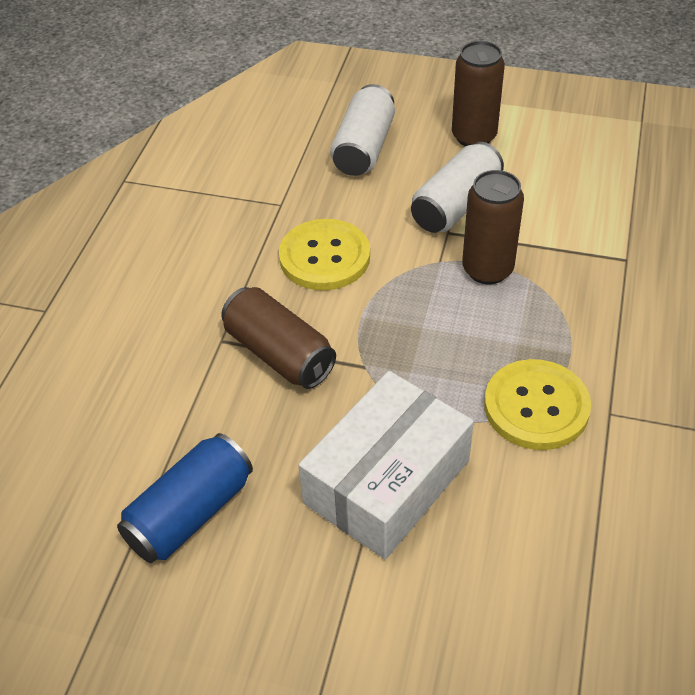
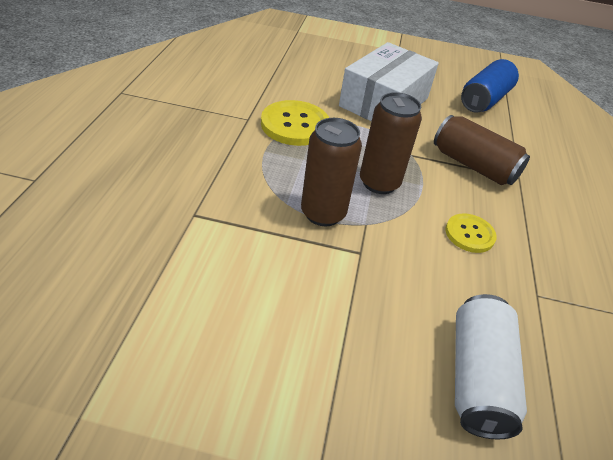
camera: 170 degrees right, 5 degrees down
(324, 257) = (469, 234): yellow button -> yellow button, size x0.59
(456, 205) = (354, 282): white can -> none
(474, 136) = (334, 392): brown can -> brown can (379, 183)

